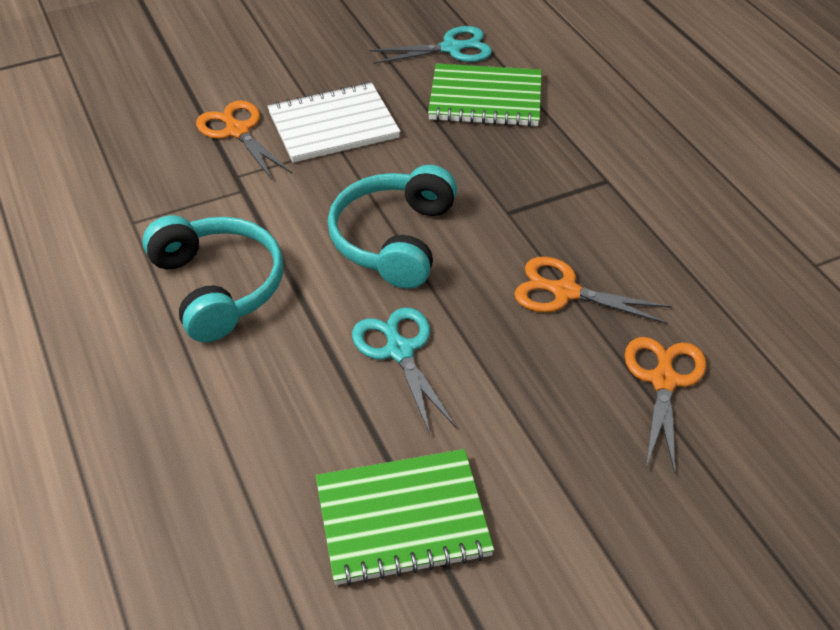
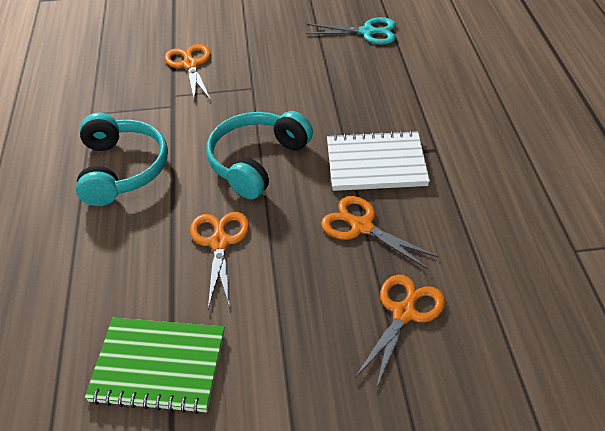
camera: 20 degrees right, 0 degrees up
(333, 126) = (256, 73): white notebook -> white notebook (376, 164)
(399, 350) = (219, 242): turquoise scissors -> orange scissors
(485, 99) = (374, 72): green notebook -> none

